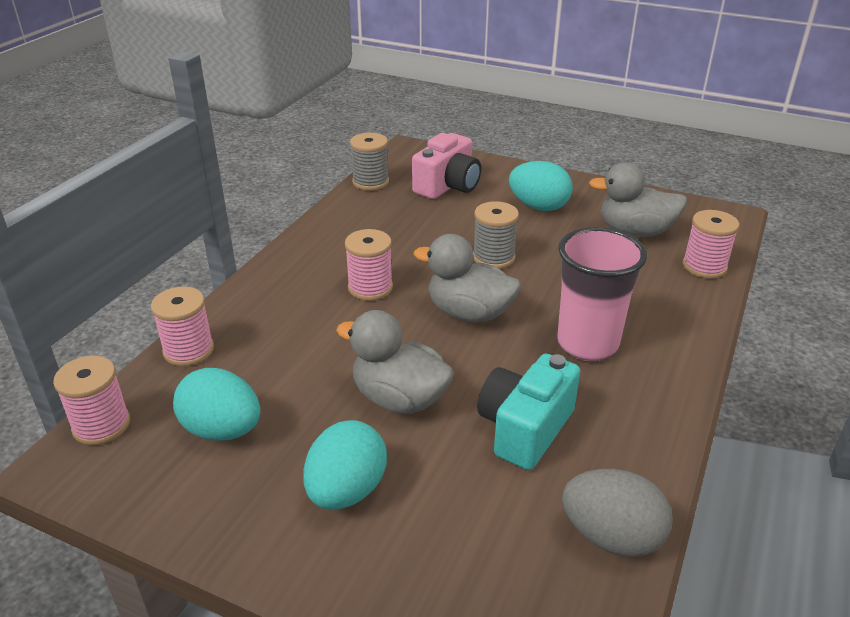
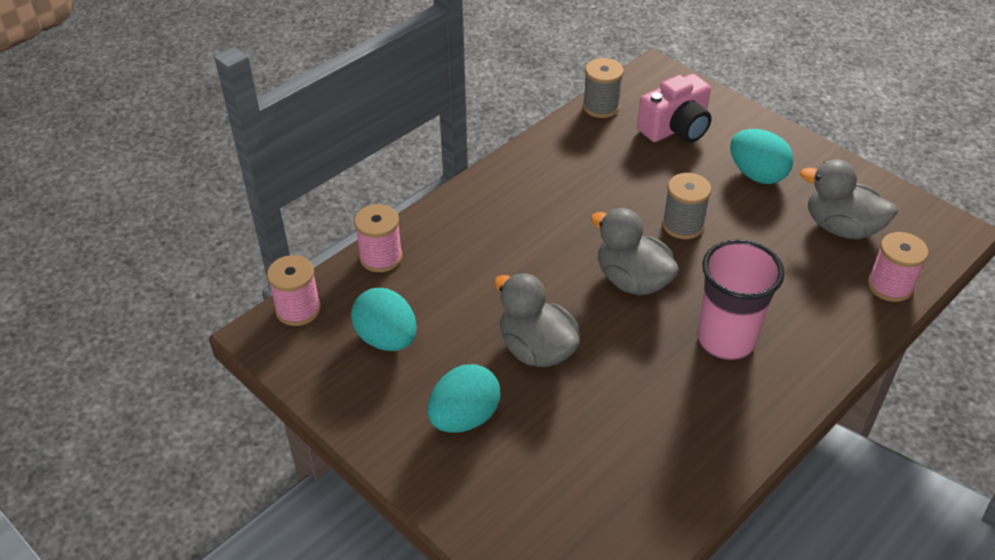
camera: 20 degrees right, 10 degrees up
(370, 288) = (554, 231): pink spool -> none
(525, 428) = (629, 405): turquoise camera -> none
(611, 536) = (655, 516): grey egg -> none

